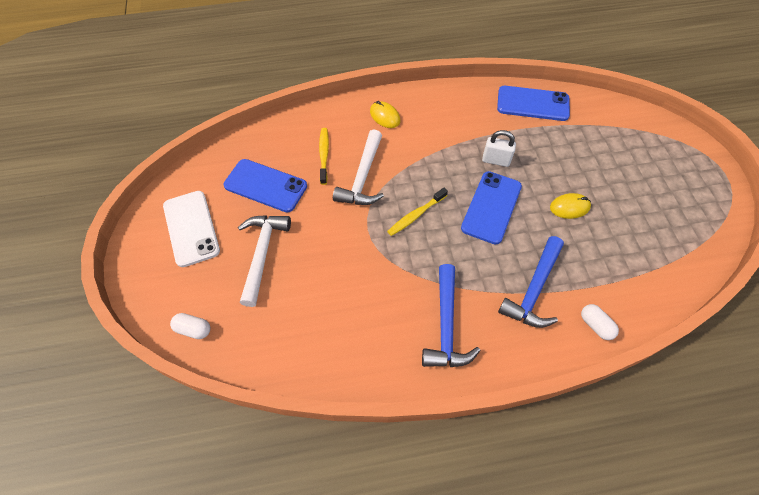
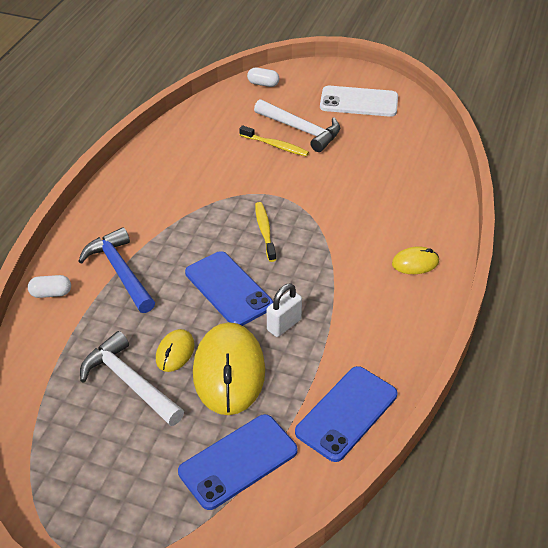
camera: 120 degrees right, 15 degrees down
(193, 329) = (263, 84): white capsule -> white capsule turned 60 degrees clockwise
(265, 186) = (375, 151): blue phone -> blue phone (238, 461)
(324, 155) = (388, 198): yellow toothbrush -> yellow toothbrush (275, 146)
(363, 178) = (338, 214): white hammer -> white hammer (129, 382)
(446, 326) = (144, 203): blue hammer -> none
(556, 170) = (228, 372): none -> yellow mouse

